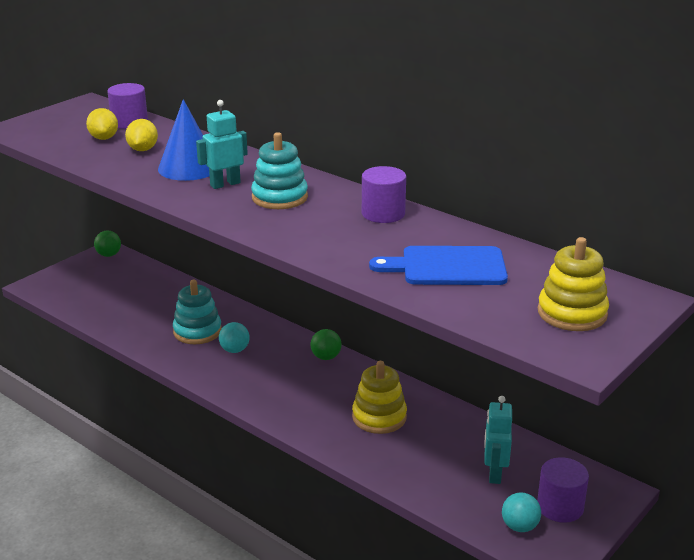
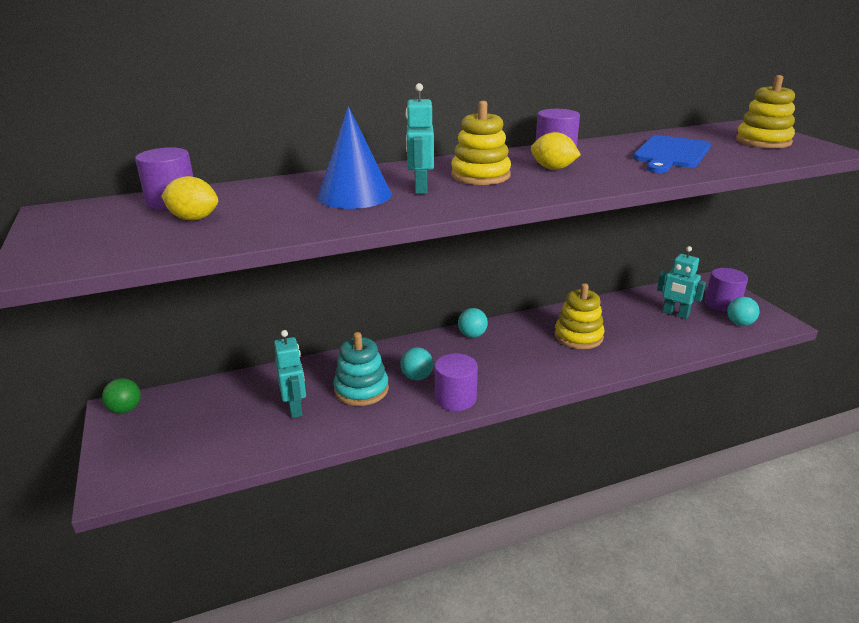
camera: 60 degrees left, 0 degrees up
(143, 149) = (267, 206): yellow lemon -> yellow lemon (553, 168)
(154, 313) = (295, 408): none -> turquoise robot
(218, 377) = (455, 398): none -> purple cylinder
(279, 197) = (480, 176): turquoise stacking toy -> yellow stacking toy
(326, 357) = (472, 335): green ball -> turquoise ball

